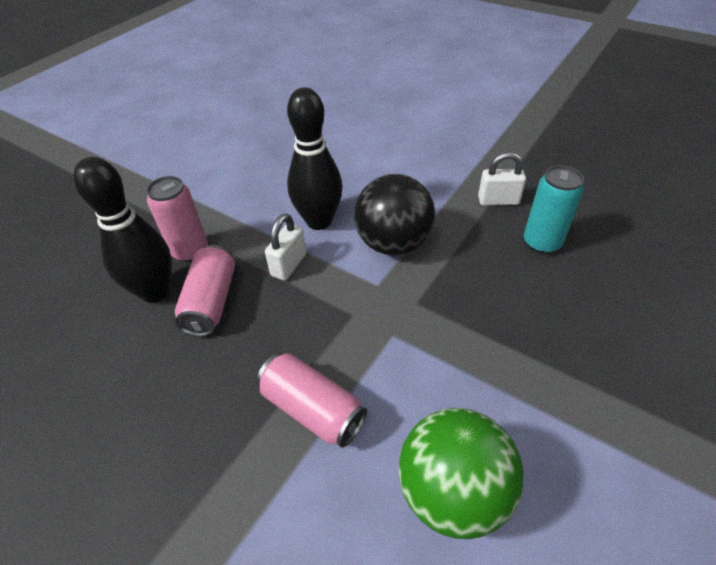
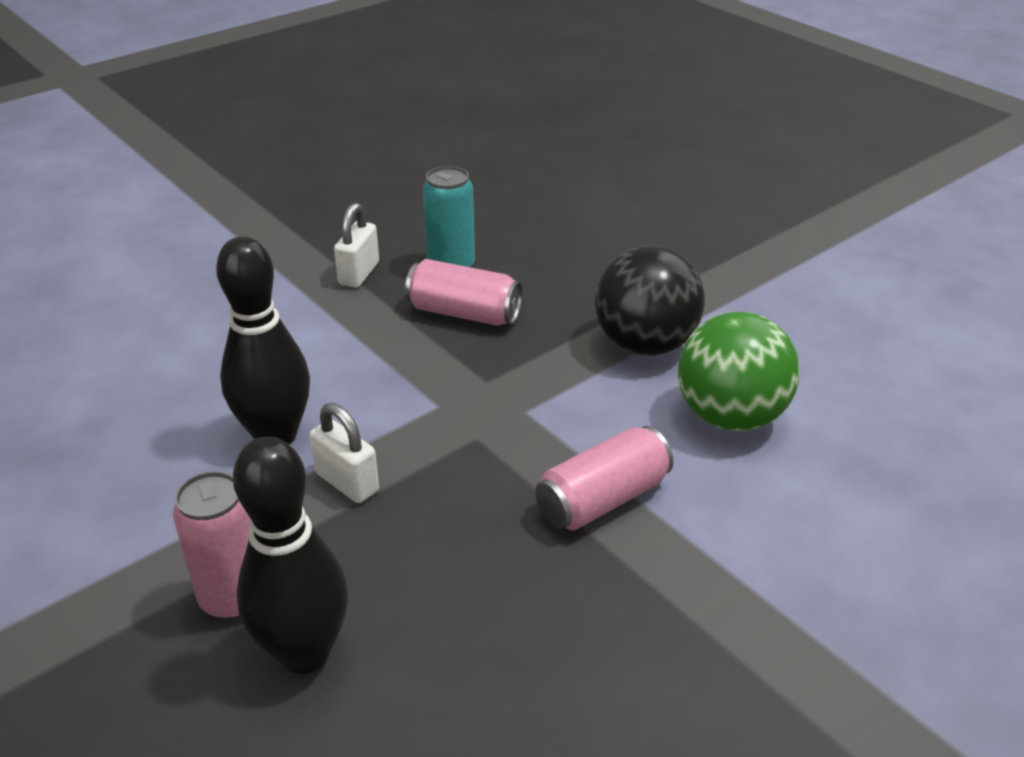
camera: 75 degrees left, 10 degrees down
(211, 301) = (370, 580): pink can -> pink can (464, 313)
(393, 244) = (374, 375): black ball -> black ball (645, 344)

